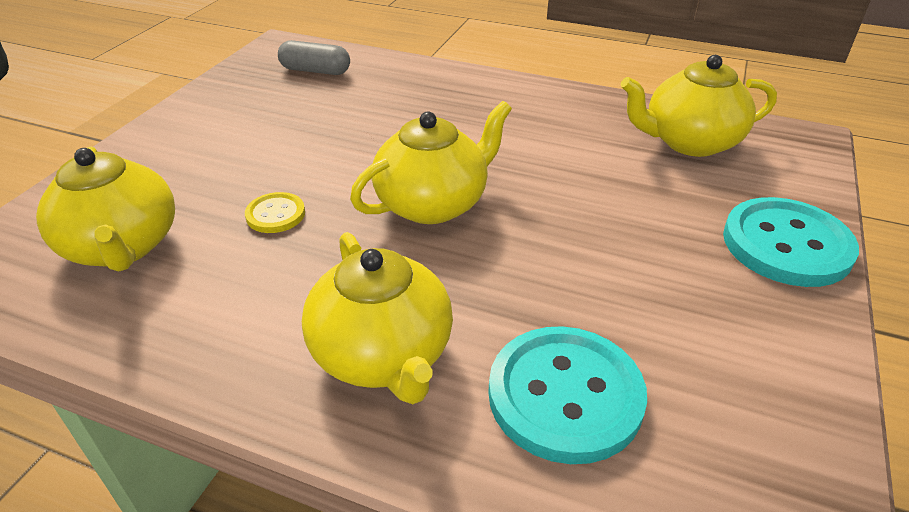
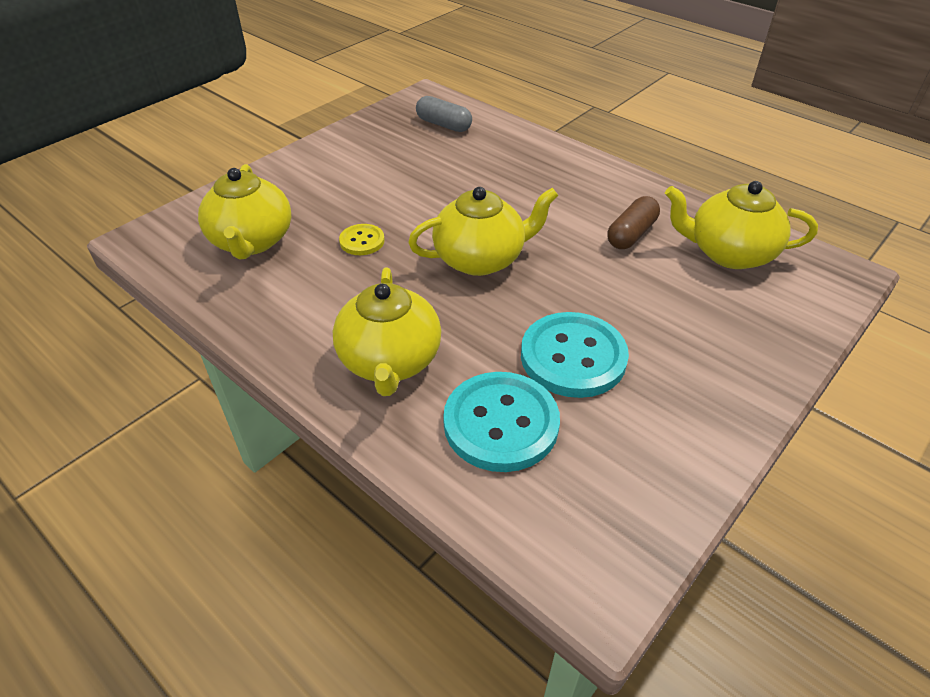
camera: 20 degrees right, 5 degrees up
(582, 143) = (631, 234): none -> brown capsule
(786, 245) = (753, 361): turquoise button -> turquoise button (573, 357)

